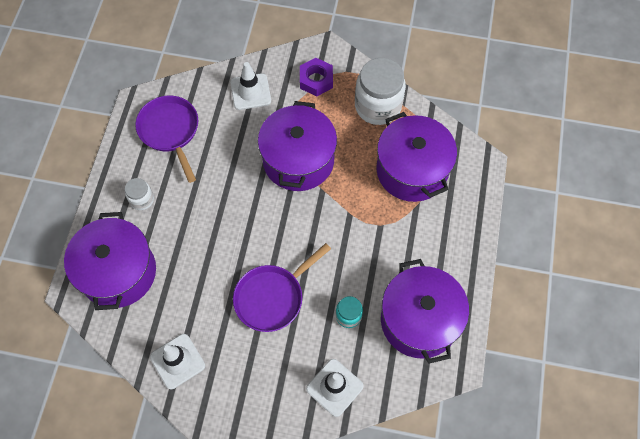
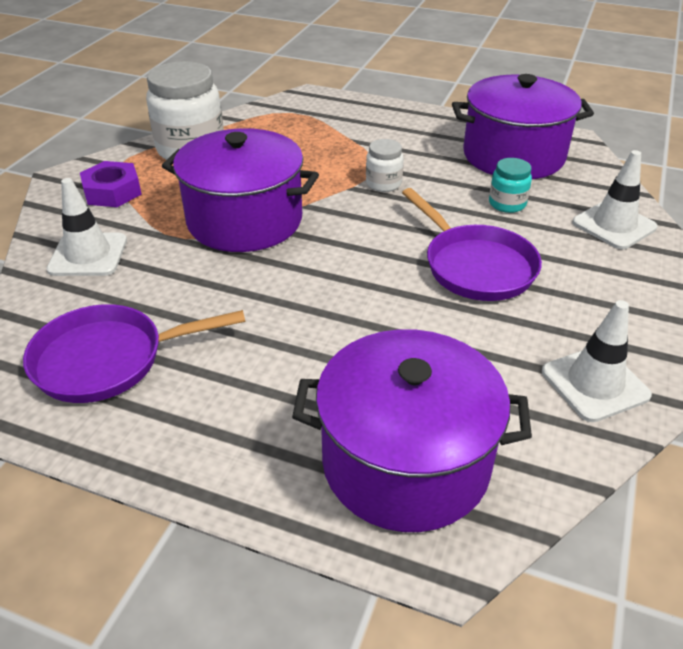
camera: 80 degrees left, 25 degrees down
(142, 200) = (246, 413): white jar -> white jar (383, 183)
(412, 170) = (301, 137): purple pot -> none

